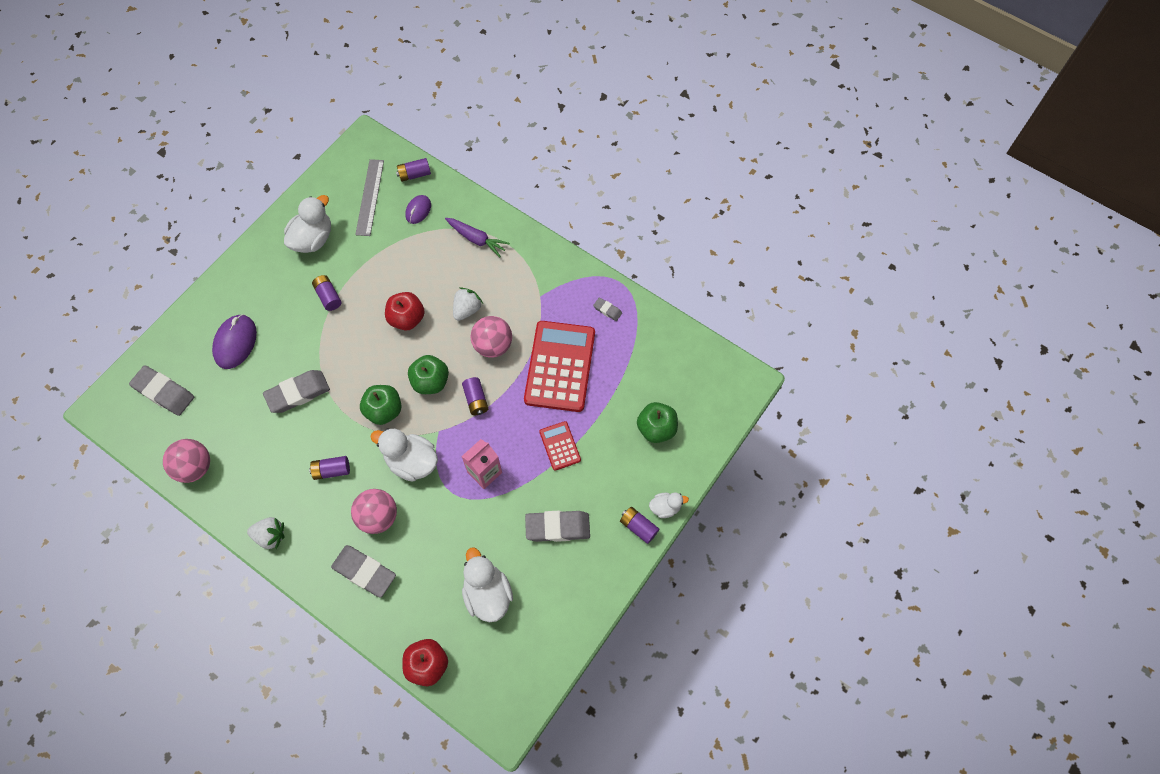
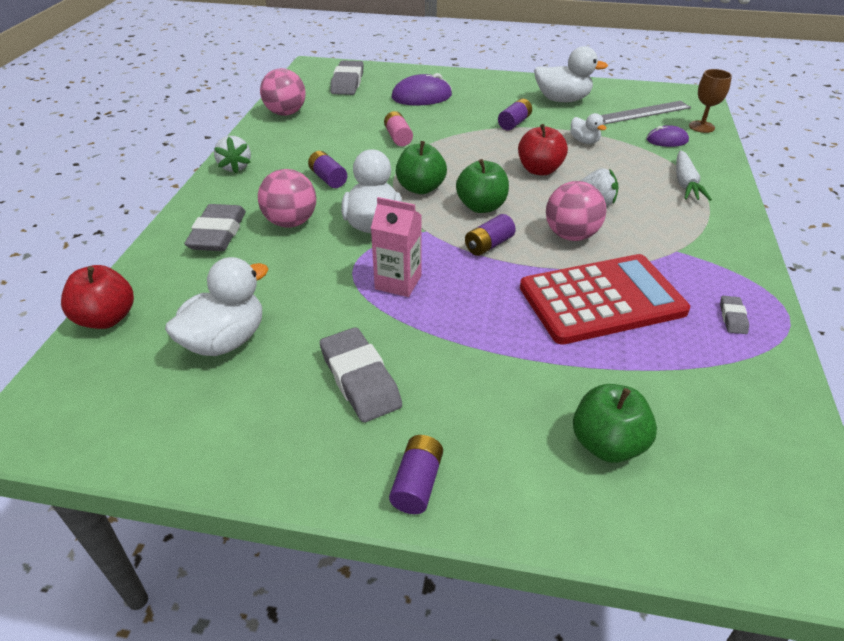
camera: 65 degrees right, 25 degrees down
(298, 393) = (398, 137): grey eraser -> pink battery
(414, 174) = (701, 127): purple battery -> brown goblet
(476, 239) = (685, 183): purple carrot -> white carrot
(560, 446) = (487, 339): red calculator -> none
(665, 507) = (476, 512): white duck -> white duck (584, 141)

